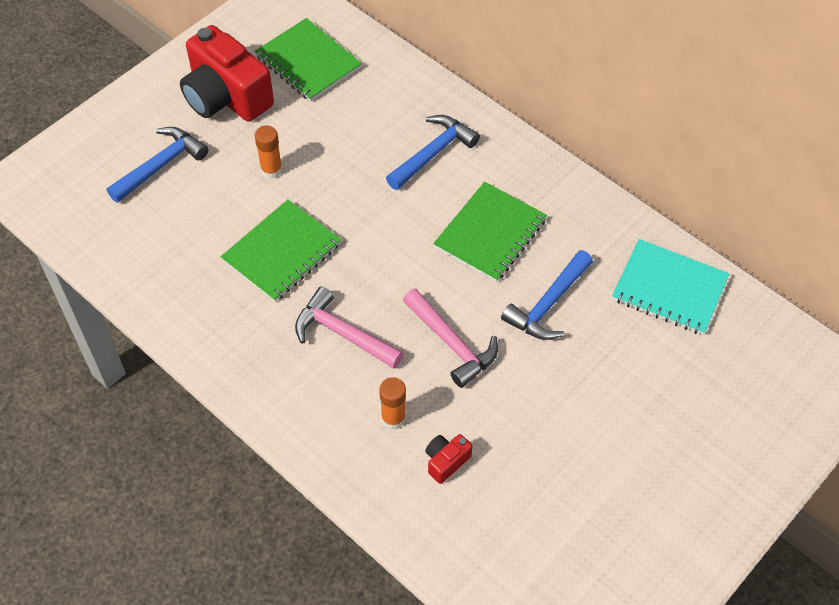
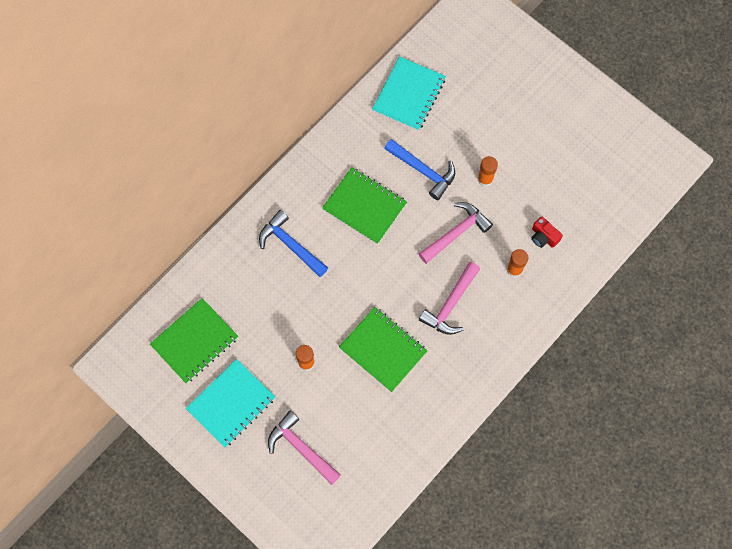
camera: 90 degrees left, 15 degrees up
(161, 165) = (301, 448): blue hammer -> pink hammer
(226, 97) = (231, 404): red camera -> turquoise notebook
(539, 384) = (485, 179): none -> orange glue stick

